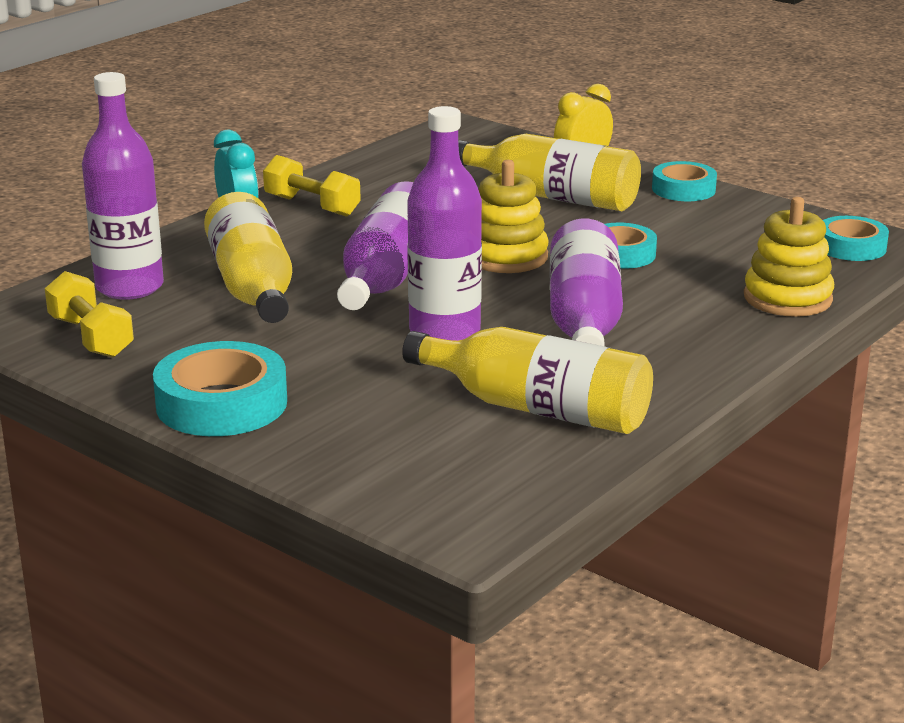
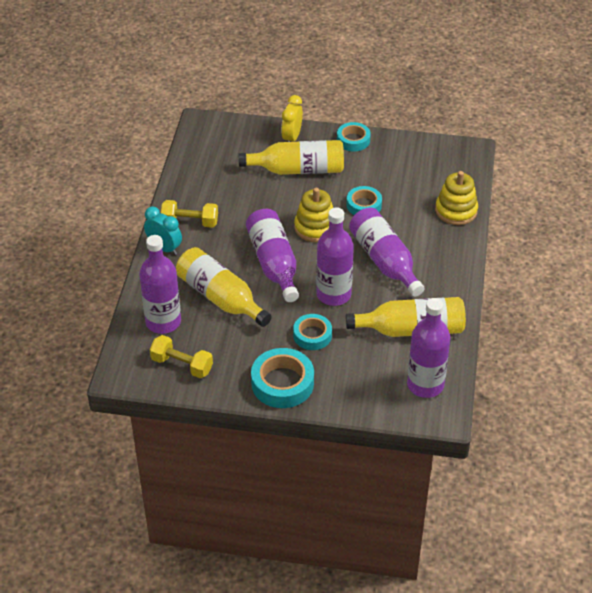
camera: 30 degrees left, 20 degrees up
(479, 483) = (425, 385): none -> purple bottle
(851, 247) = (456, 160): turquoise tape -> turquoise tape (312, 335)

